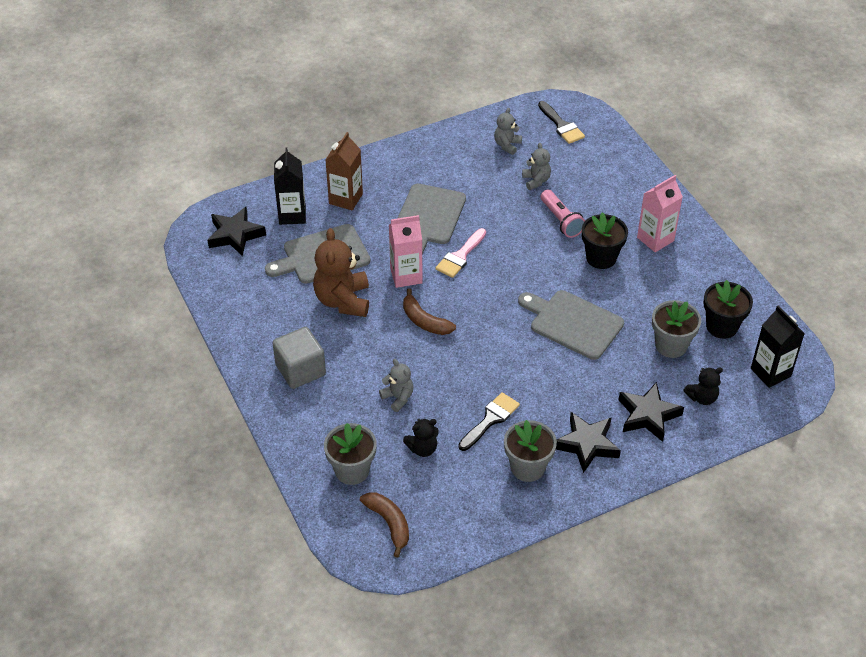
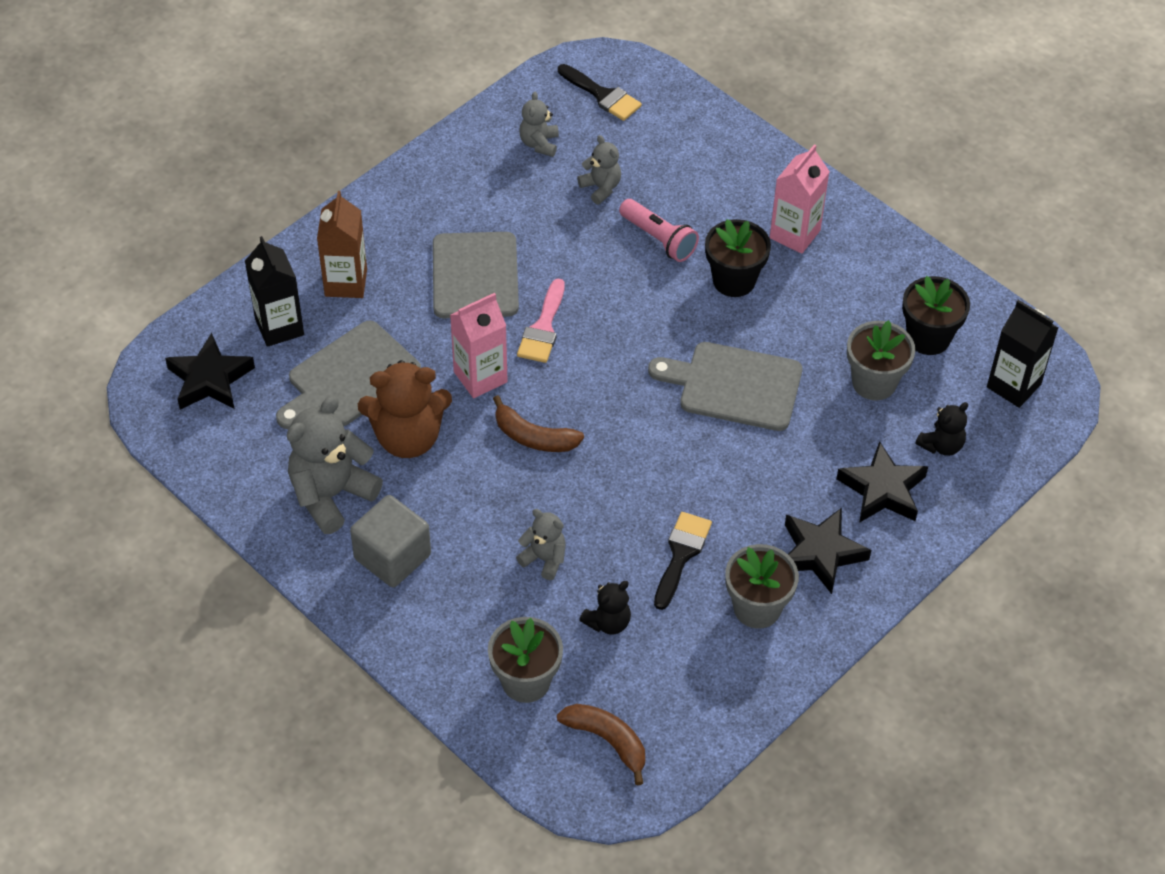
camera: 20 degrees left, 5 degrees up
(279, 322) = (331, 495): none -> grey teddy bear
(343, 300) = (408, 437): brown teddy bear -> brown teddy bear turned 75 degrees counterclockwise

